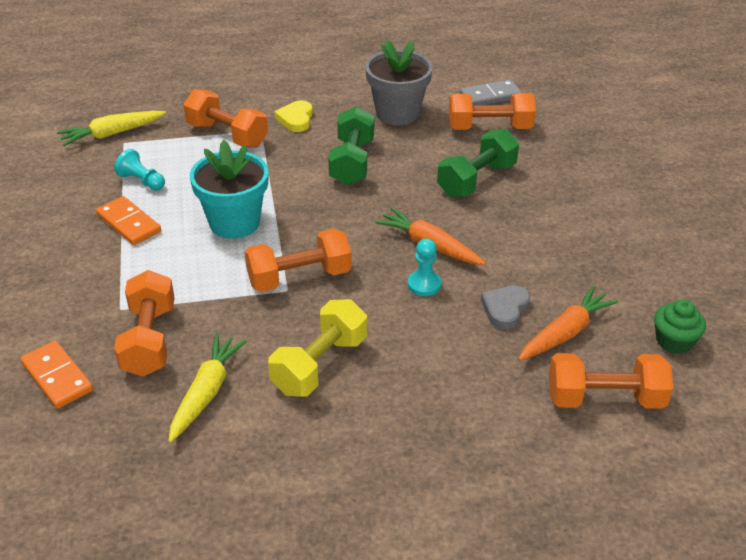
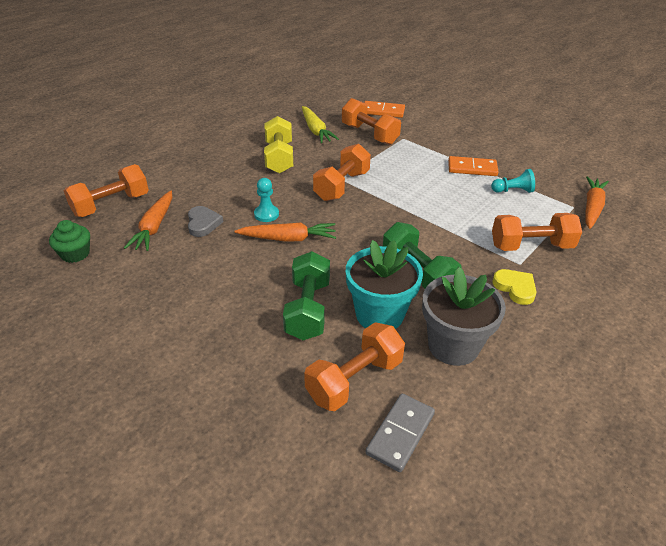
camera: 140 degrees right, 0 degrees up
(112, 134) = (592, 208): yellow carrot -> orange carrot
(234, 222) = (421, 195): turquoise flower pot -> turquoise flower pot (379, 314)

